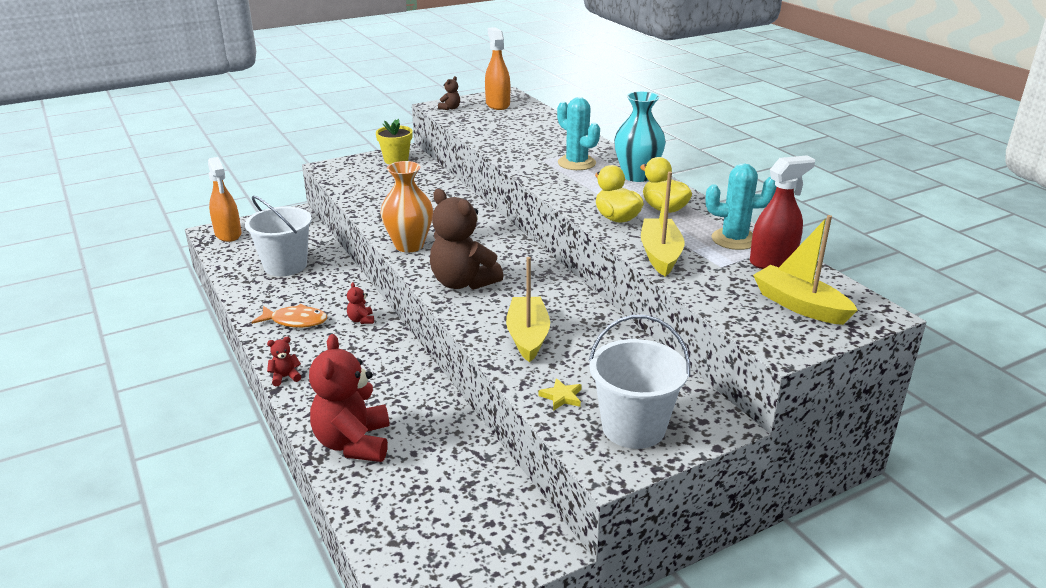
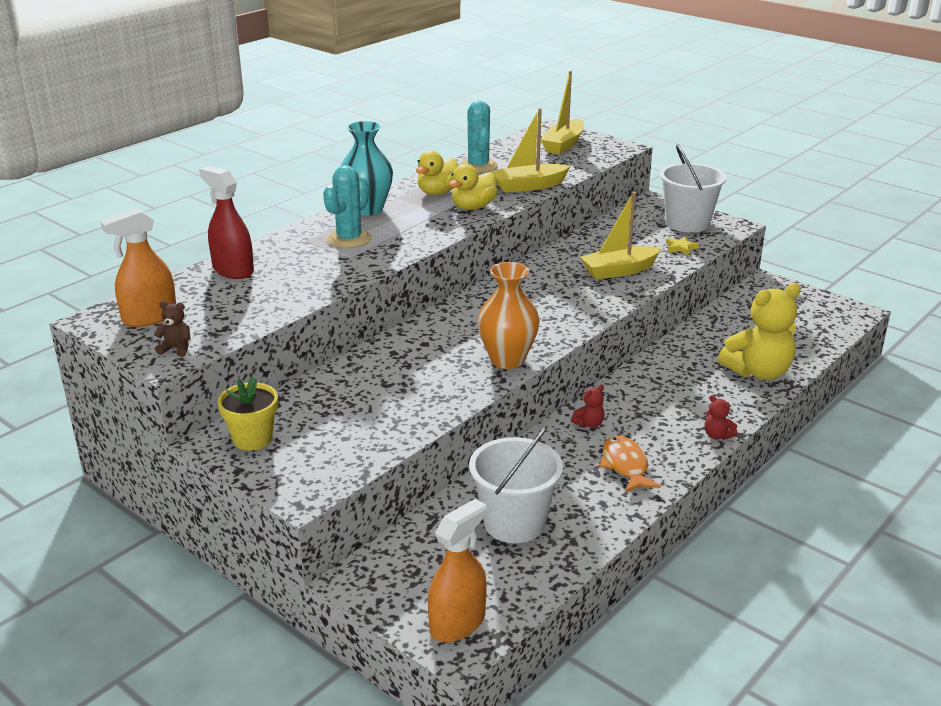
camera: 110 degrees left, 0 degrees up
(353, 443) = (758, 372): red teddy bear -> yellow teddy bear
(463, 282) = (559, 314): brown teddy bear -> none
(773, 261) = (504, 154): red spray bottle -> red spray bottle (233, 270)

